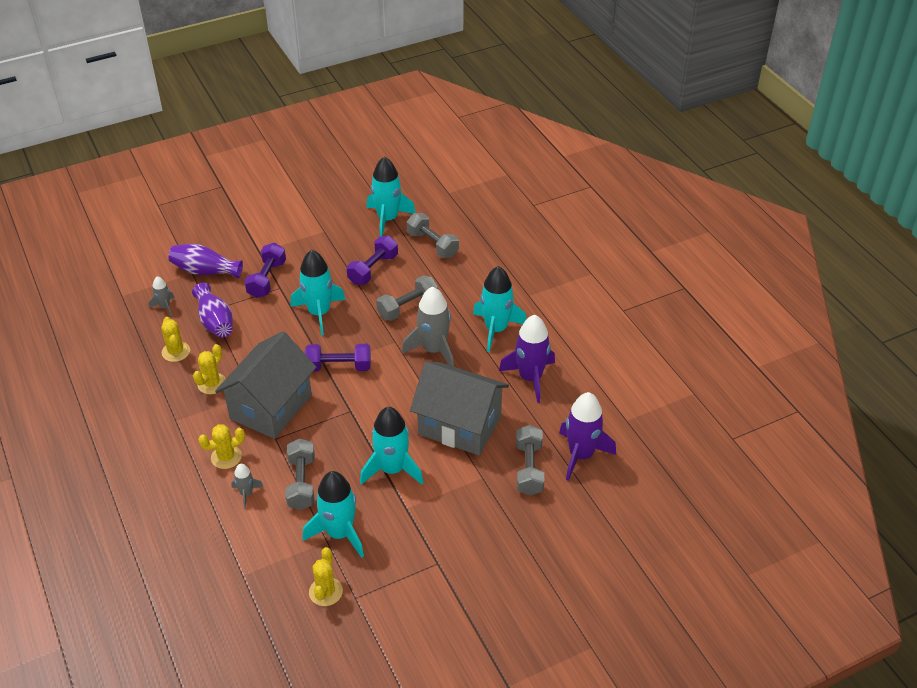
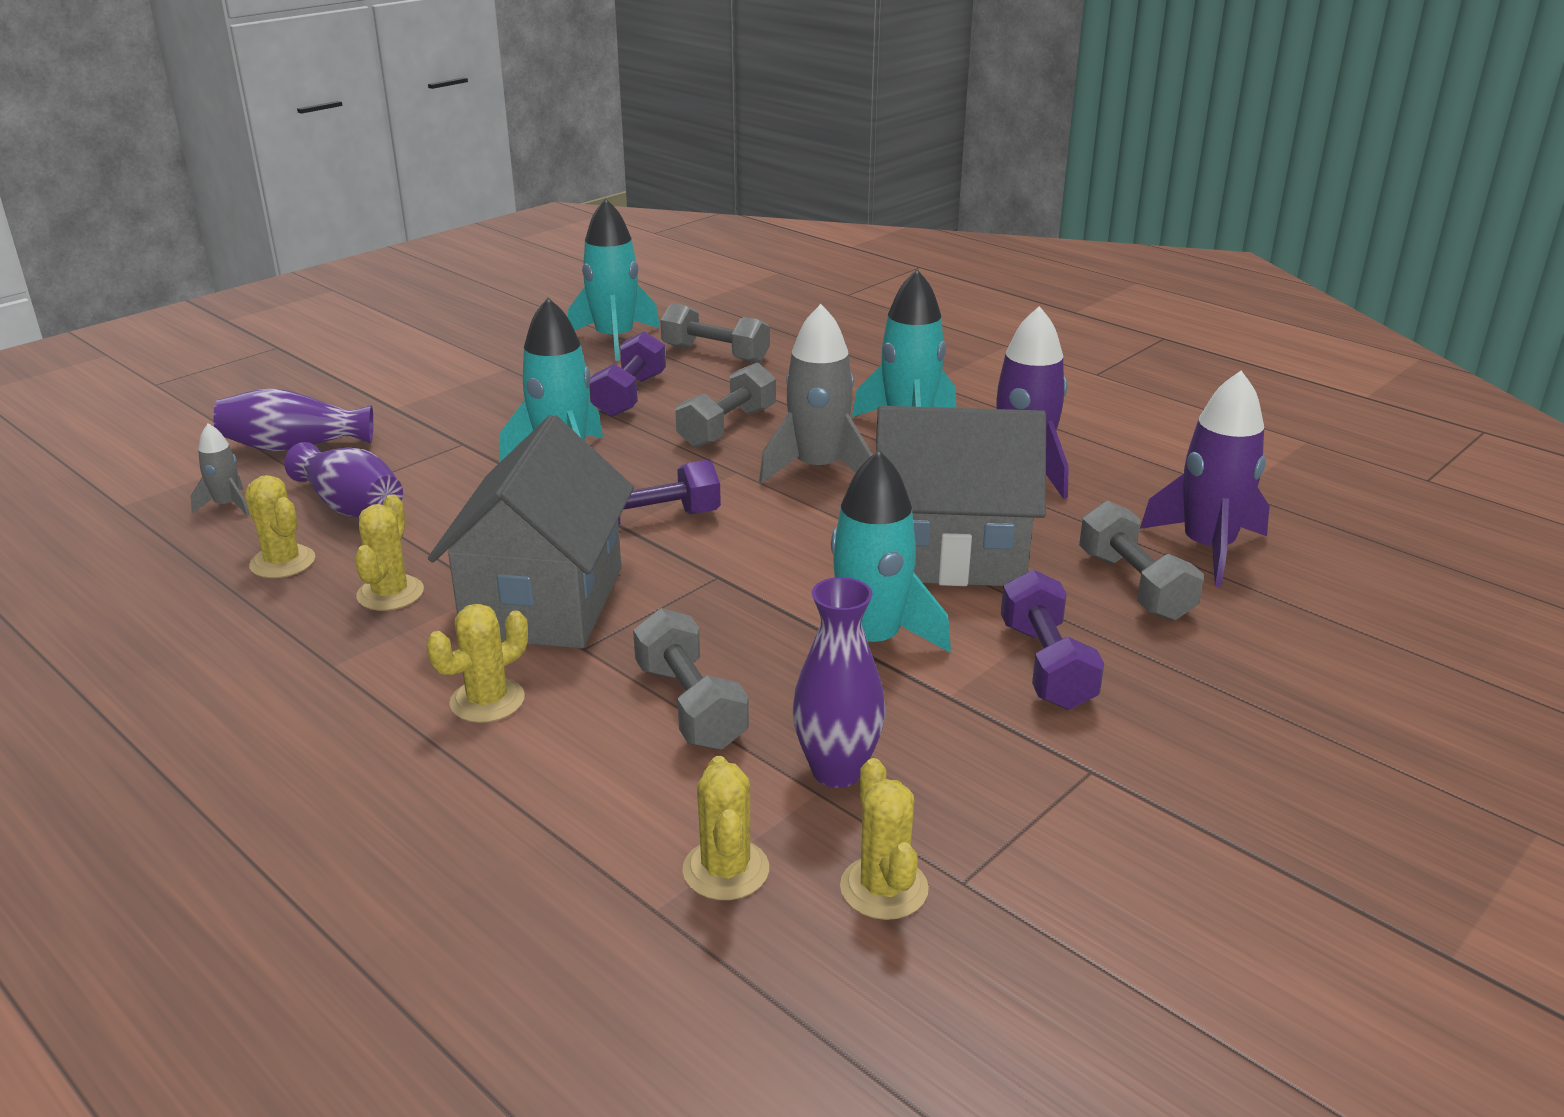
camera: 20 degrees left, 15 degrees down
(246, 494) = (572, 752): grey rocket -> none
(267, 279) = (430, 437): purple dumbbell -> purple dumbbell (1046, 665)
(275, 566) = (726, 870): none -> yellow cactus
(339, 533) = (837, 771): turquoise rocket -> purple vase

